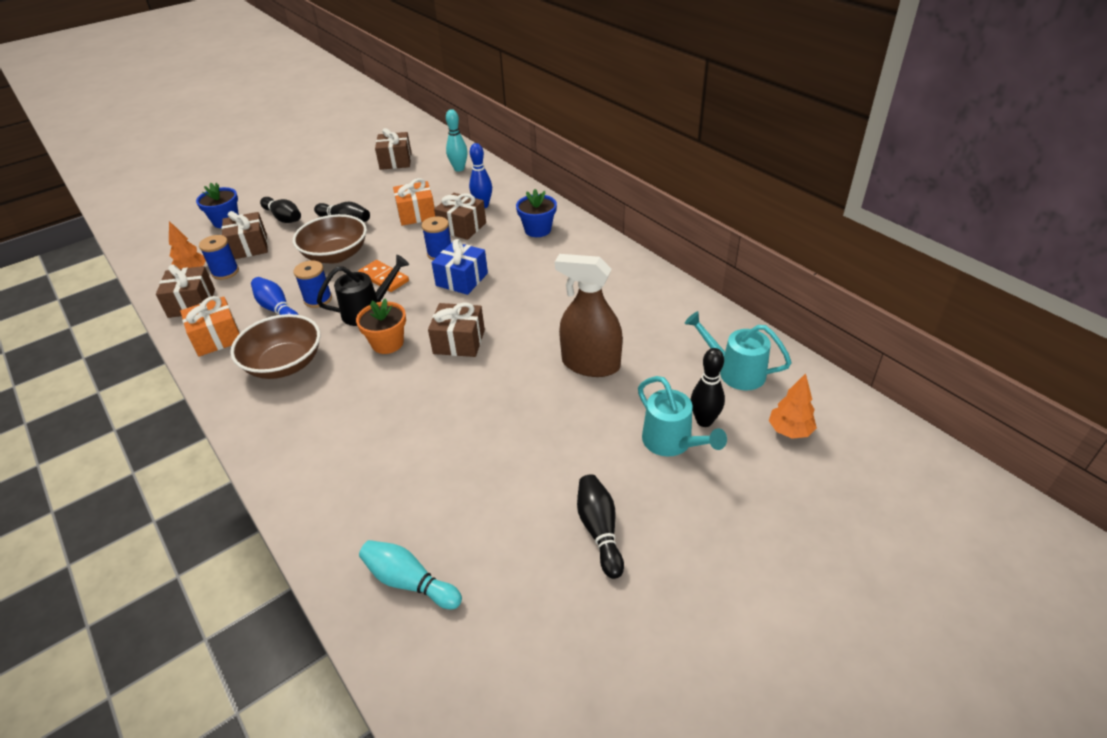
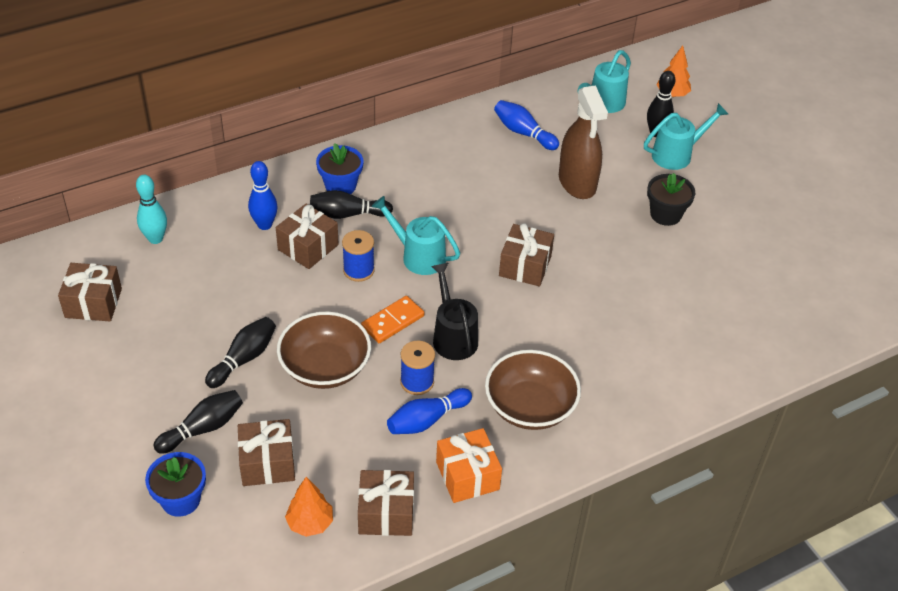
camera: 85 degrees left, 5 degrees up
(225, 272) = (323, 484): blue spool -> none
(387, 343) = (514, 321): orange flower pot -> none
(409, 582) = (801, 314): turquoise bowling pin -> none
(416, 214) = (258, 287): orange gift -> none
(462, 279) = (417, 256): blue gift -> turquoise watering can
(560, 439) = (665, 214): none -> black flower pot
(590, 364) = (577, 182): brown spray bottle -> brown spray bottle turned 45 degrees counterclockwise
(599, 530) = (758, 207): black bowling pin -> black bowling pin (347, 214)
(654, 319) = (523, 133): none -> blue bowling pin

